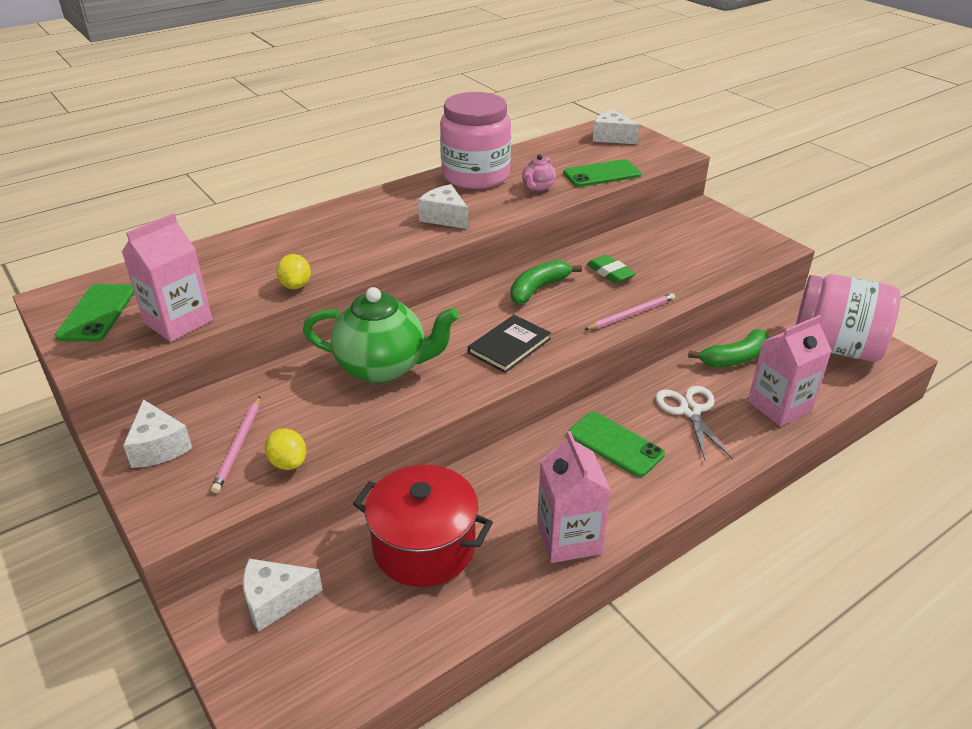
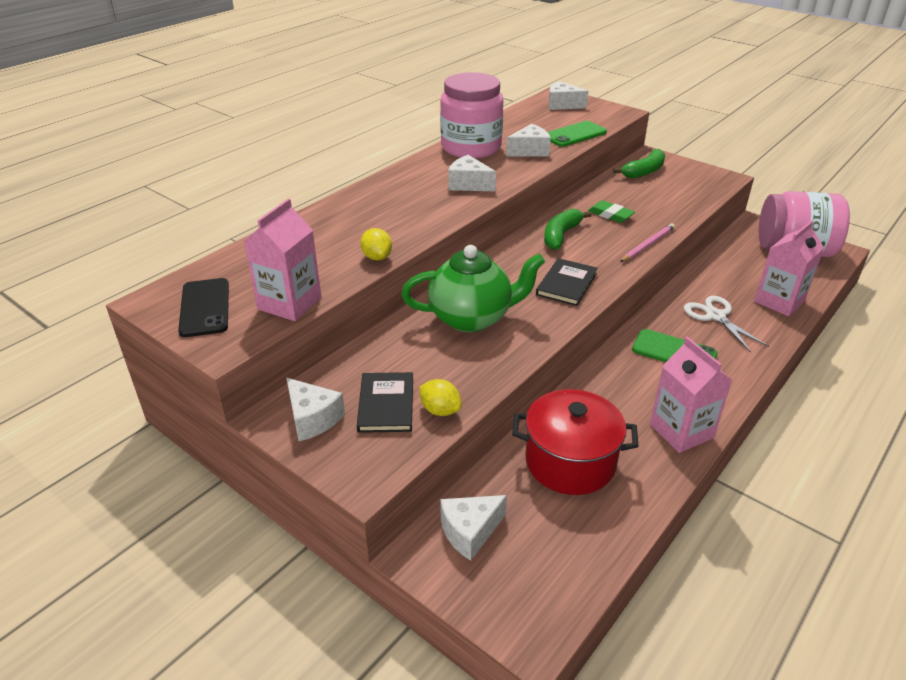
camera: 15 degrees left, 0 degrees up
(97, 313) = (204, 308): green phone -> black phone
(238, 446) = (386, 404): pink pencil -> black book
(538, 187) = (530, 151): pink teapot -> white cheese
(734, 358) = (725, 271): green banana -> green banana (644, 171)

